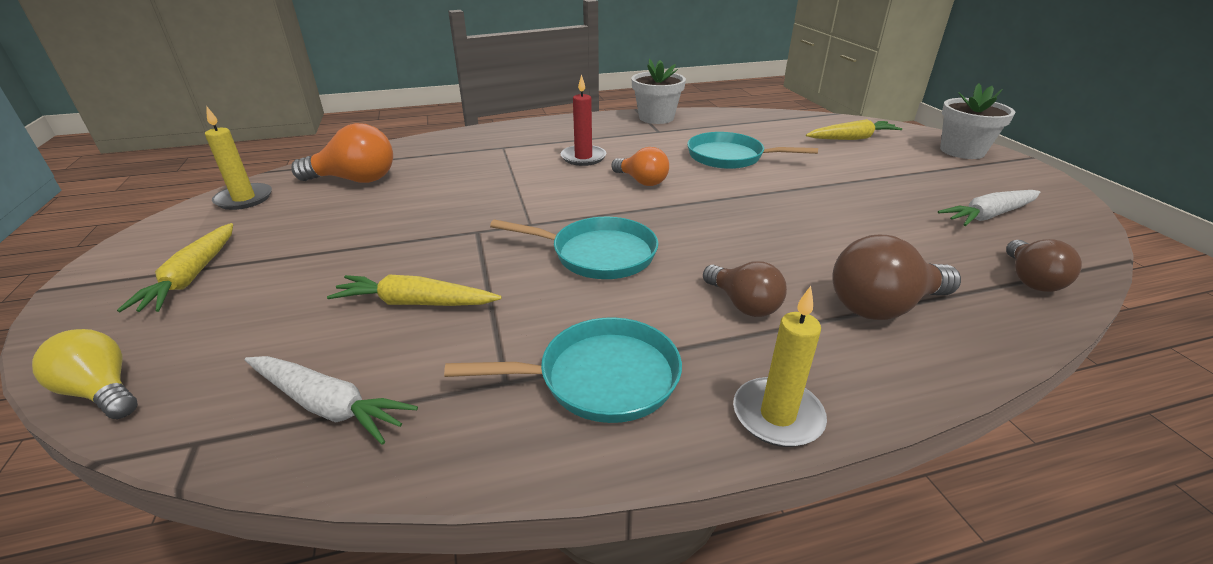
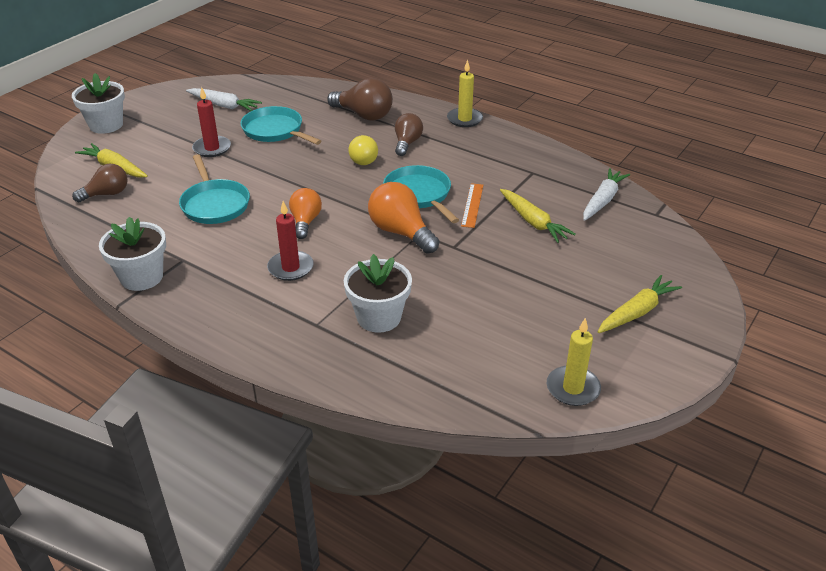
camera: 130 degrees left, 5 degrees up
(102, 391) = (691, 257): yellow light bulb -> yellow light bulb (363, 159)
(327, 405) = (603, 200): white carrot -> white carrot turned 45 degrees clockwise
(355, 180) = (473, 357): orange light bulb -> orange light bulb (401, 232)
(464, 166) = (379, 317): none -> white flower pot
(521, 278) = (472, 205): none -> orange ruler
(600, 378) = (499, 155): turquoise pan -> turquoise pan (275, 131)
(856, 181) = (212, 148): none -> red candle
(1030, 280) = (294, 90): brown light bulb -> brown light bulb (107, 194)

